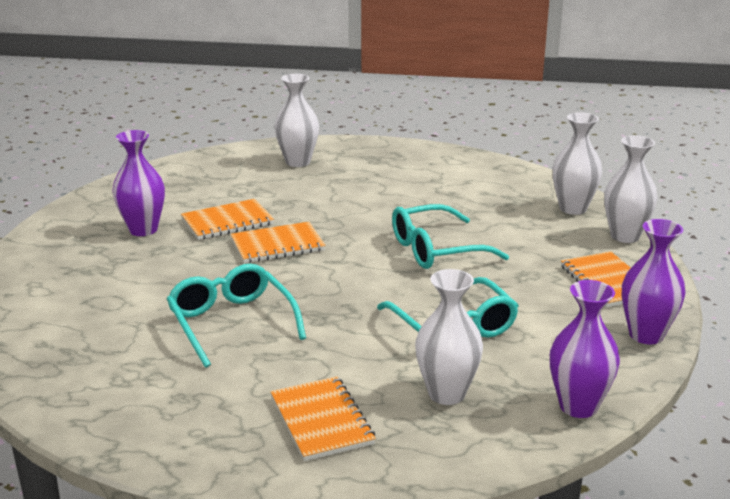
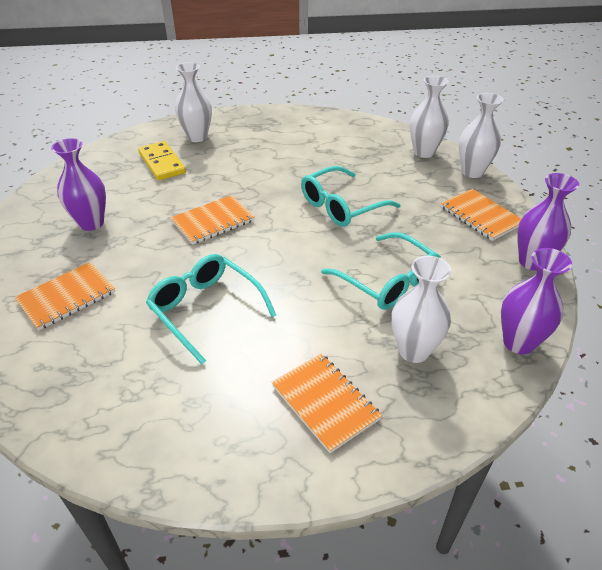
camera: 15 degrees left, 15 degrees up
(227, 222) = (162, 204): orange notebook -> orange notebook (67, 297)
(245, 183) = (162, 163): none -> yellow domino

